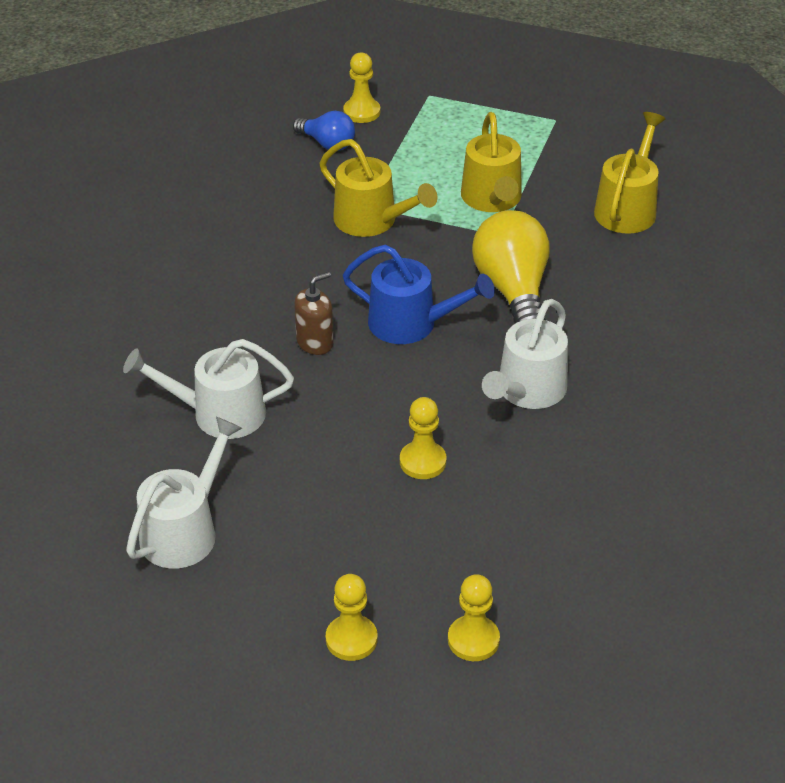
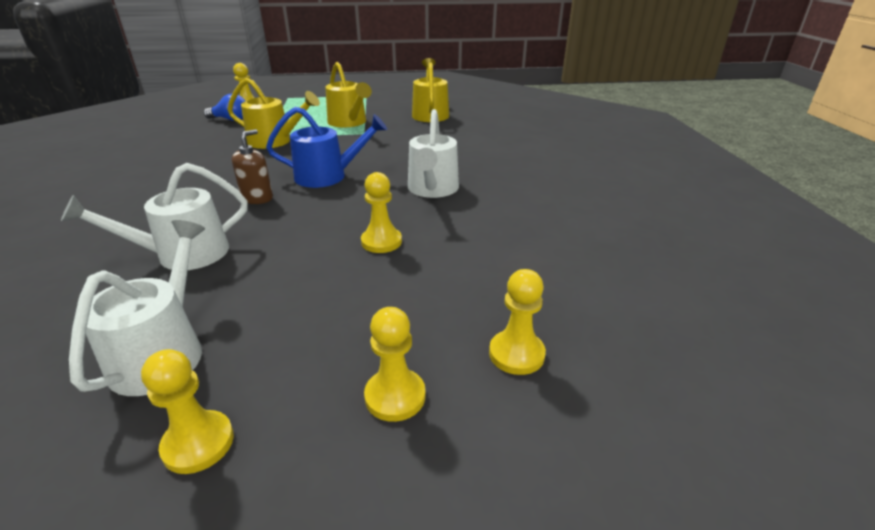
camera: 25 degrees left, 10 degrees down
(197, 622) = (198, 443): none -> yellow pawn
(513, 290) = (388, 151): yellow light bulb -> none

